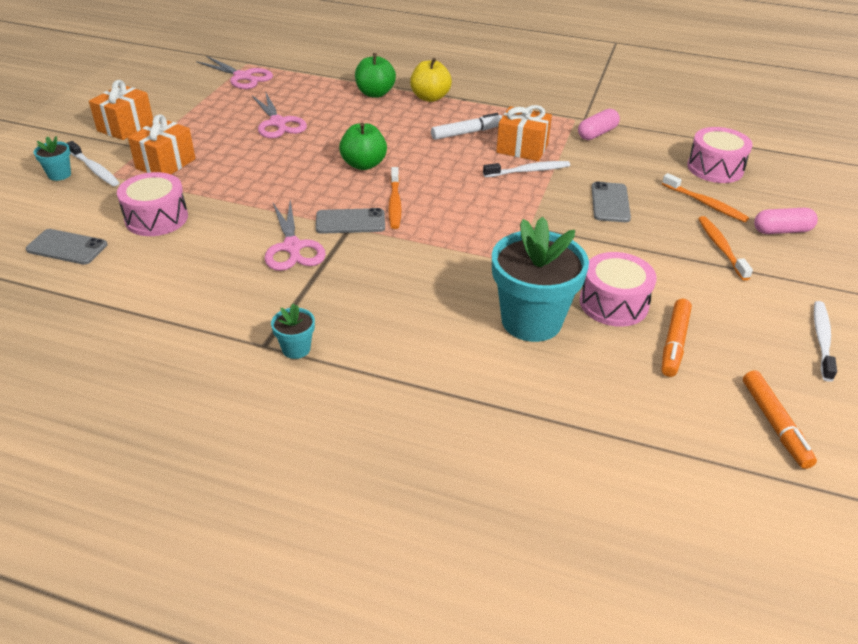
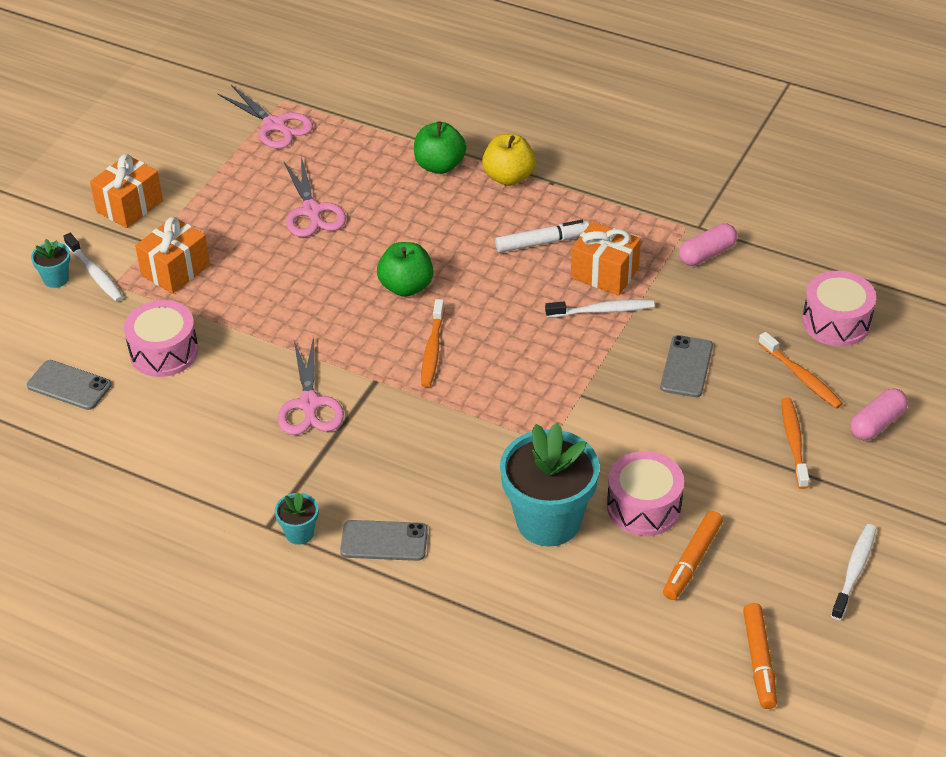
camera: 10 degrees right, 5 degrees up
(350, 222) = (378, 373): grey phone -> grey phone (384, 541)
(782, 230) = (877, 423): pink capsule -> pink capsule turned 45 degrees counterclockwise

